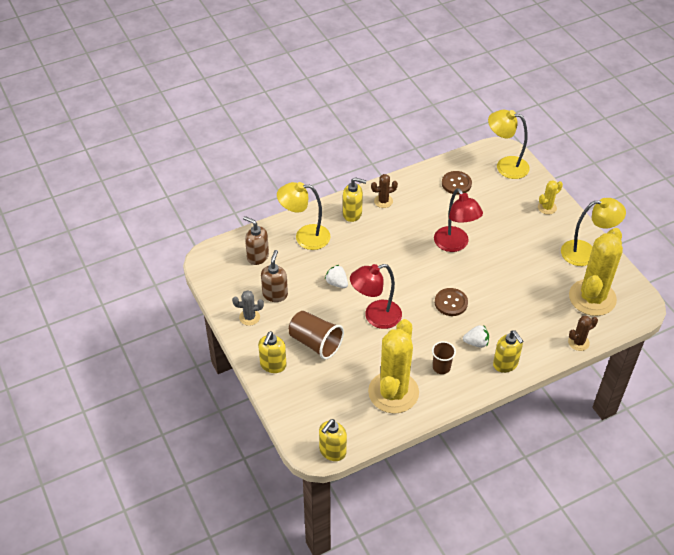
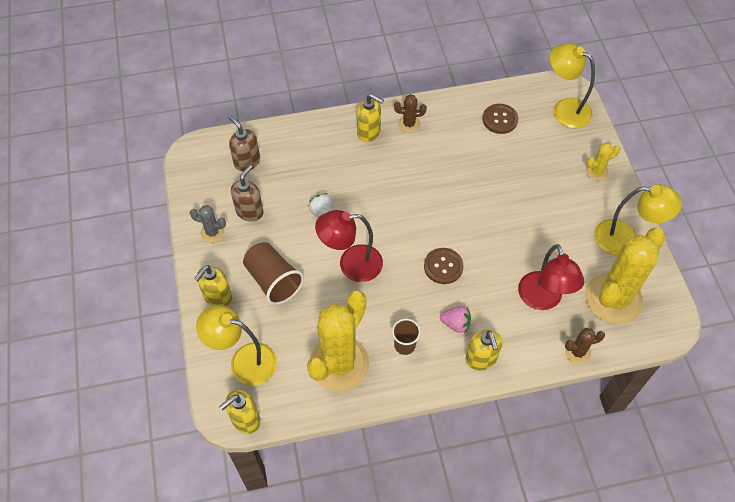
camera: 15 degrees right, 10 degrees up
(305, 237) = (306, 149): yellow lamp -> yellow lamp (244, 361)
(455, 245) = (472, 195): red lamp -> red lamp (542, 300)
(476, 342) = (455, 324): white strawberry -> pink strawberry

